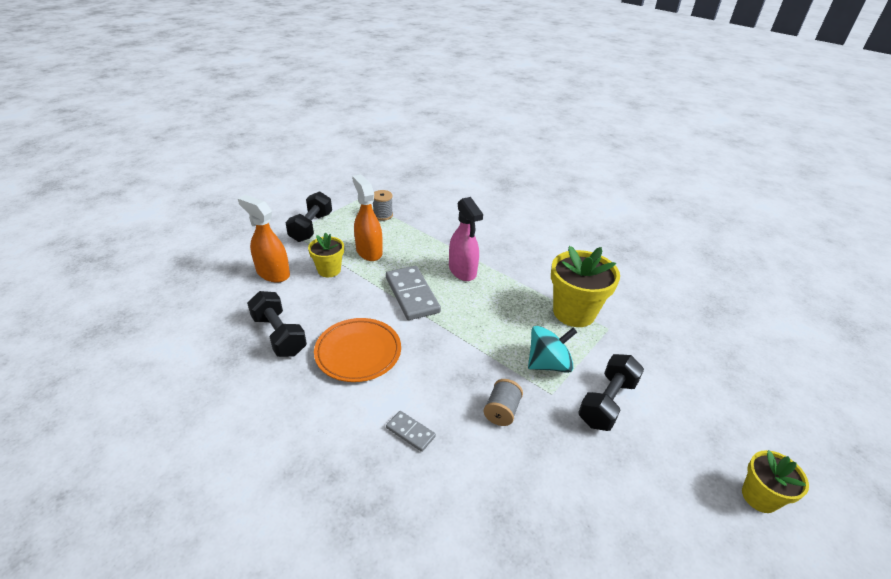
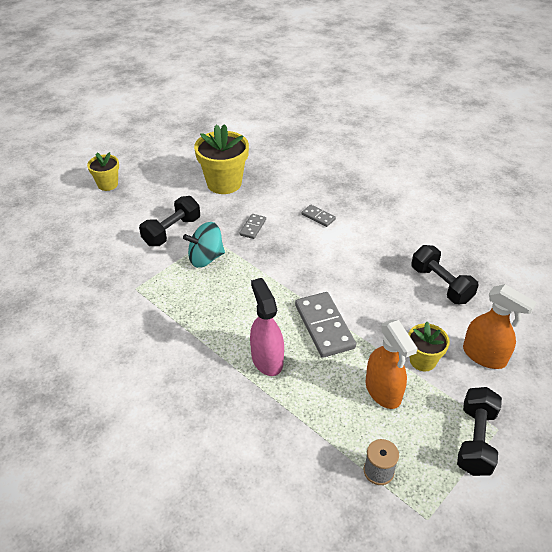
camera: 175 degrees left, 5 degrees up
(358, 353) = (366, 269): orange plate -> none
(501, 411) = (253, 227): grey spool -> grey domino
(574, 312) = (160, 305): yellow flower pot -> yellow flower pot (224, 183)

